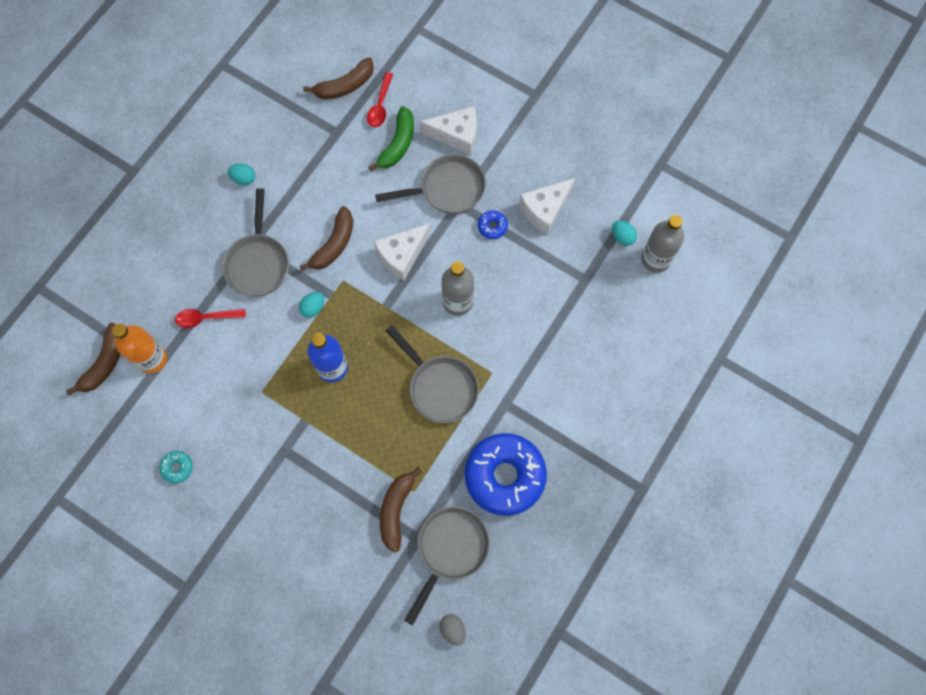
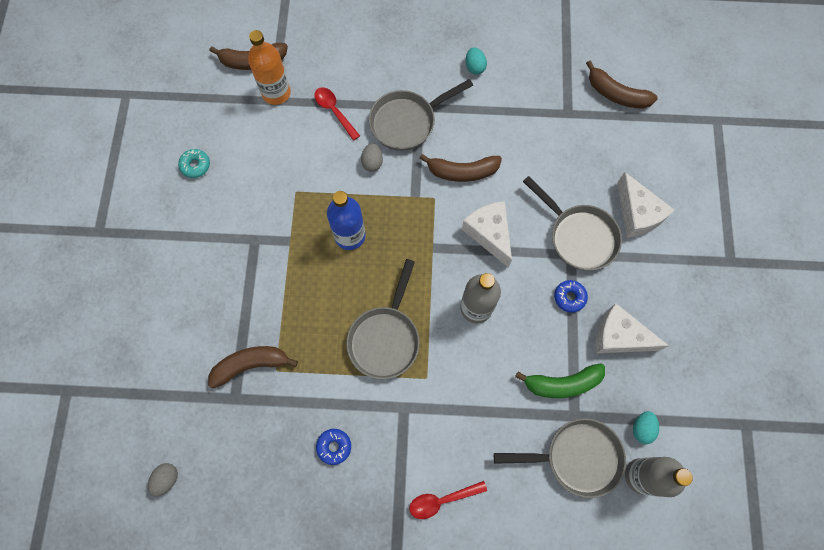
camera: 60 degrees right, 0 degrees up
(277, 312) = (372, 162): none -> grey egg
(313, 308) = (394, 188): turquoise egg -> none
(380, 106) = (618, 133): red spoon -> red spoon (442, 500)
(398, 144) = (592, 169): green banana -> green banana (562, 383)
(402, 255) = (489, 234): white cheese -> white cheese turned 45 degrees clockwise
(450, 550) = (238, 434): grey pan -> grey pan (576, 457)
(504, 476) = (334, 446): blue donut -> blue donut, size x0.40

